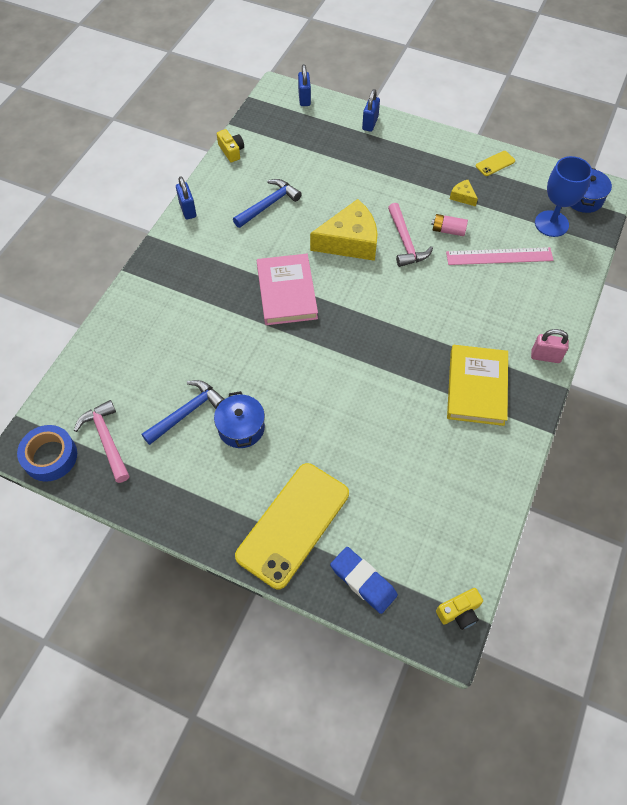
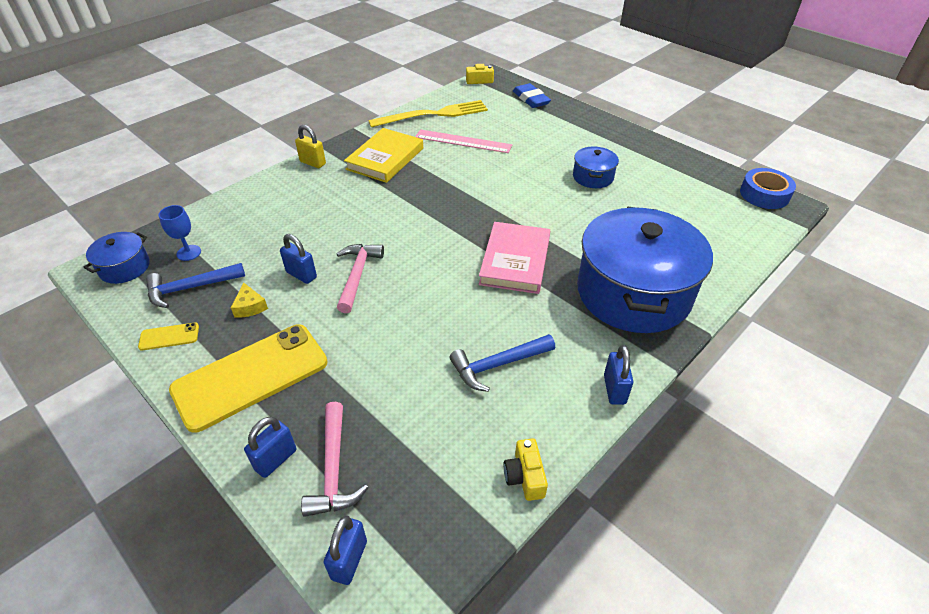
camera: 160 degrees left, 15 degrees down
(106, 439) = (714, 194): pink hammer -> pink hammer (334, 469)
(182, 288) = (633, 293): none -> blue pot
(187, 412) = (639, 195): blue hammer -> blue hammer (190, 288)
(293, 524) = (568, 126): yellow phone -> yellow phone (251, 376)
(350, 241) = (418, 292): yellow cheese -> none
(448, 230) = (301, 275): pink battery -> blue padlock
(474, 493) = (433, 115): none -> yellow fork
(499, 256) = (274, 238): pink ruler -> pink ruler (463, 141)
(545, 356) = (313, 163): pink padlock -> yellow padlock
(551, 224) = (189, 253): blue goblet -> blue goblet, size x0.59

